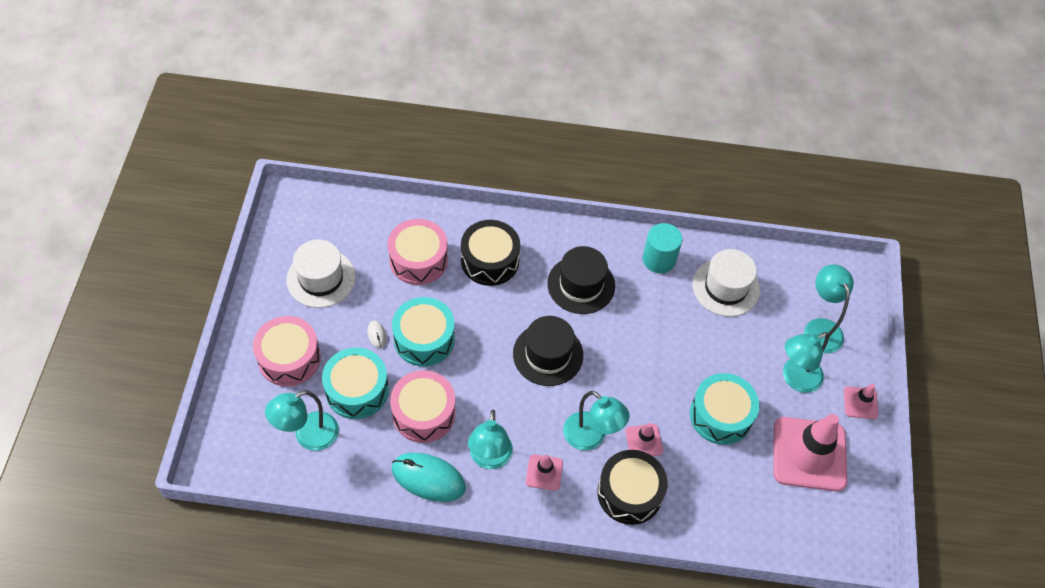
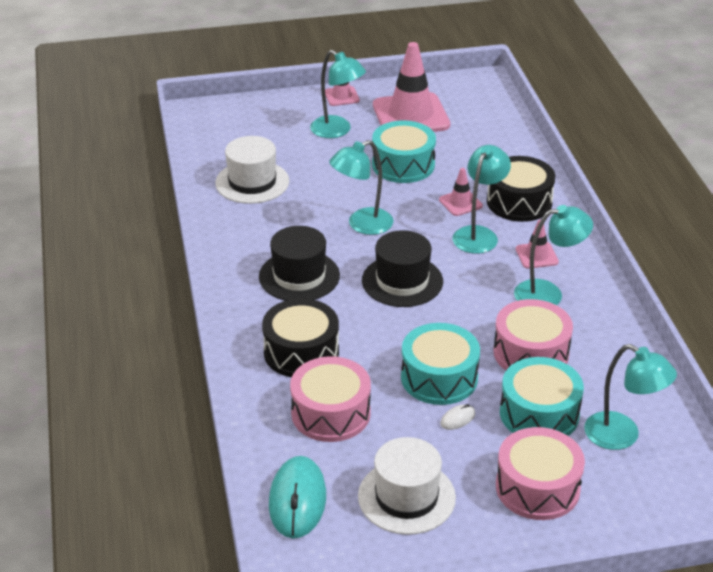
camera: 105 degrees left, 20 degrees down
(428, 478) = (600, 330): turquoise mouse -> turquoise mouse (297, 500)
(659, 259) = (237, 229): turquoise cylinder -> none
(820, 328) = (272, 124): turquoise lamp -> turquoise lamp (362, 225)

